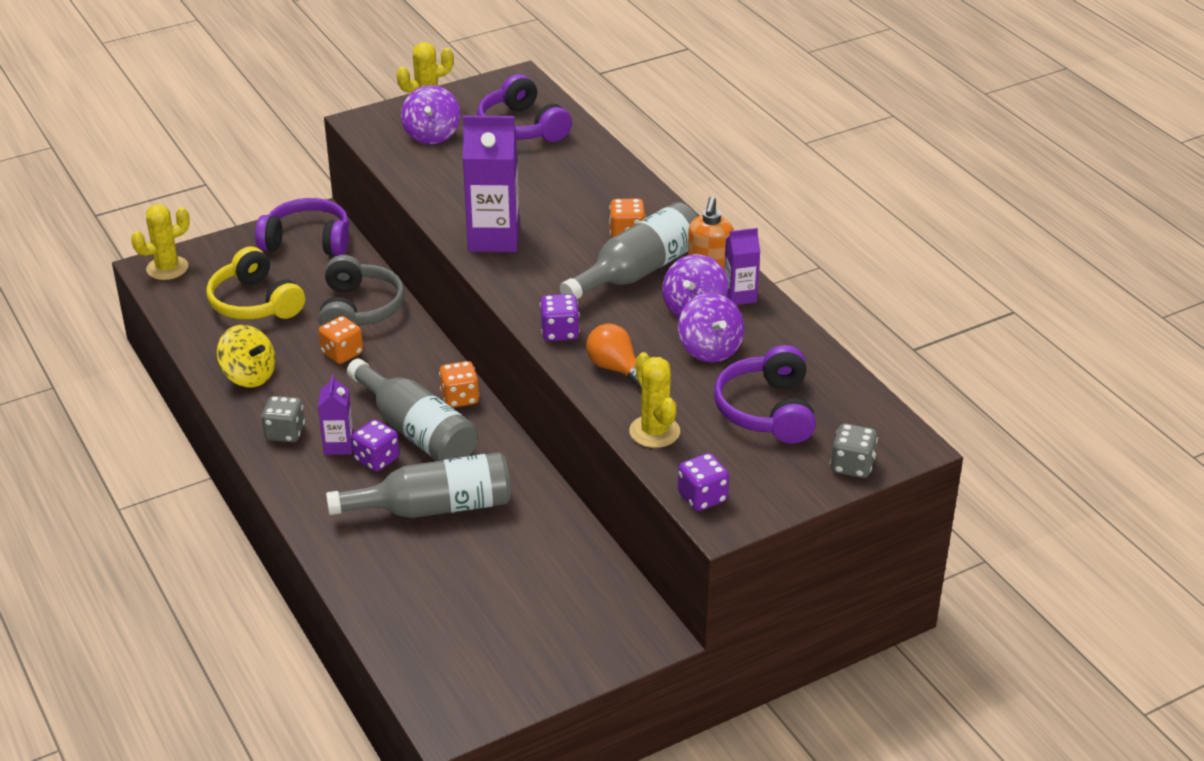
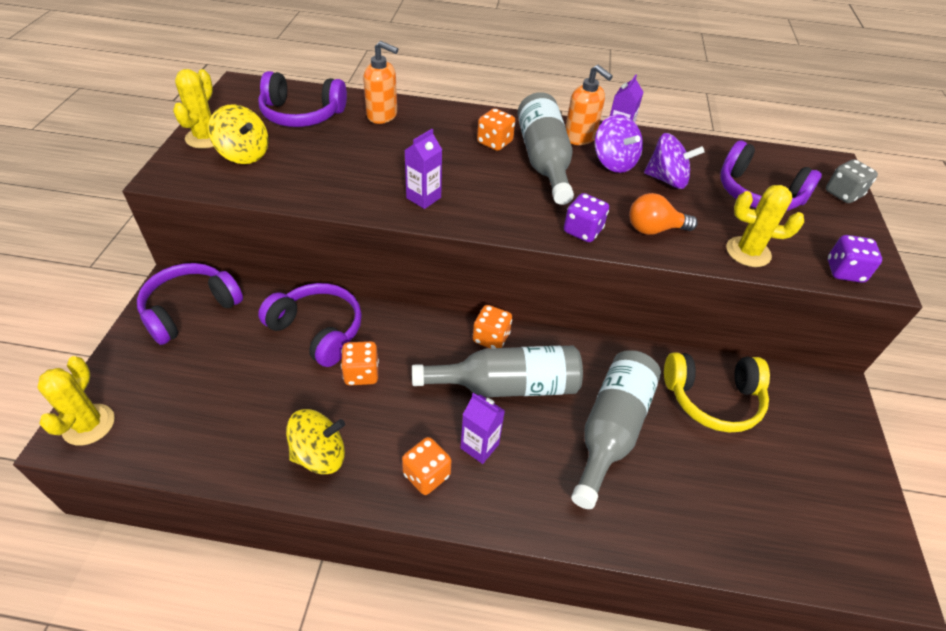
camera: 55 degrees left, 10 degrees up
(255, 303) = (224, 390): yellow headphones -> yellow headphones (712, 399)
(285, 433) = (426, 475): grey dice -> orange dice
(359, 309) = (318, 330): grey headphones -> purple headphones
(377, 459) = (520, 431): purple dice -> none
(432, 135) = (244, 154): purple spinning top -> yellow spinning top
(493, 238) = (423, 198): purple carton -> purple carton, size x0.55
(580, 162) = (382, 115): none -> orange soap dispenser

